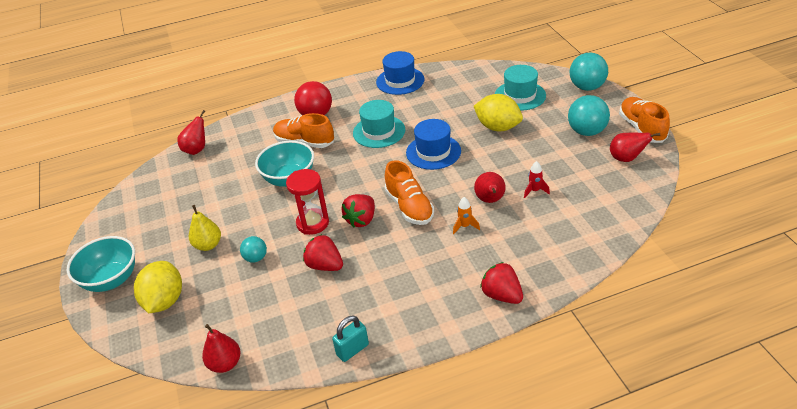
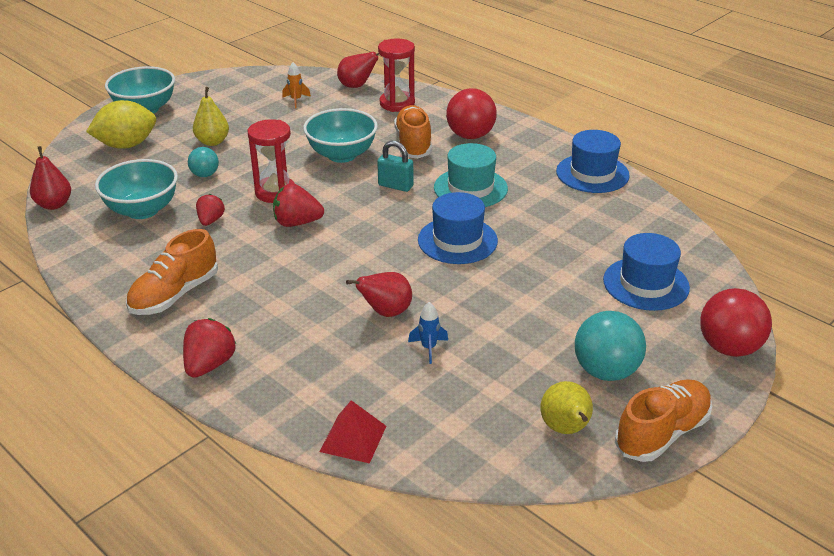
camera: 60 degrees right, 5 degrees down
(242, 136) = (397, 103): none -> red hourglass
(279, 304) = (142, 210): none -> turquoise bowl
(325, 265) = (211, 220): red strawberry -> red strawberry, size x0.66
(352, 350) = (90, 275): turquoise padlock -> turquoise padlock (395, 186)
(409, 207) = (338, 251): orange shoe -> orange shoe (175, 294)
(465, 226) = (323, 303): orange rocket -> orange rocket (296, 100)
(498, 127) = (551, 281): yellow lemon -> none
(520, 96) = (646, 284): turquoise hat -> blue hat
(534, 191) = (428, 348): red rocket -> blue rocket
(587, 87) = (729, 348): turquoise ball -> red ball
(603, 241) = (353, 438): none -> red pyramid
(626, 158) = (565, 429): red pear -> yellow pear

